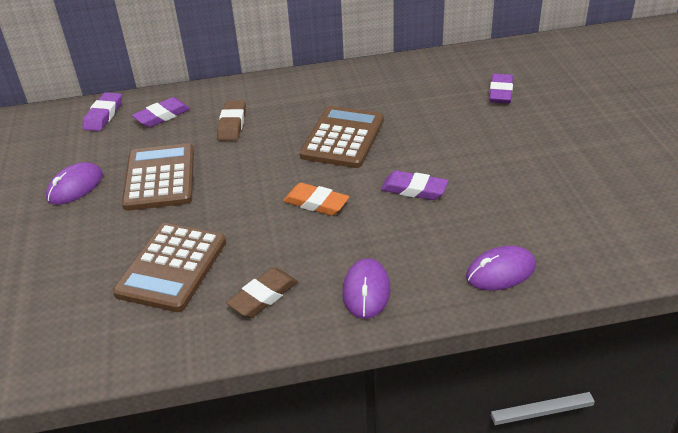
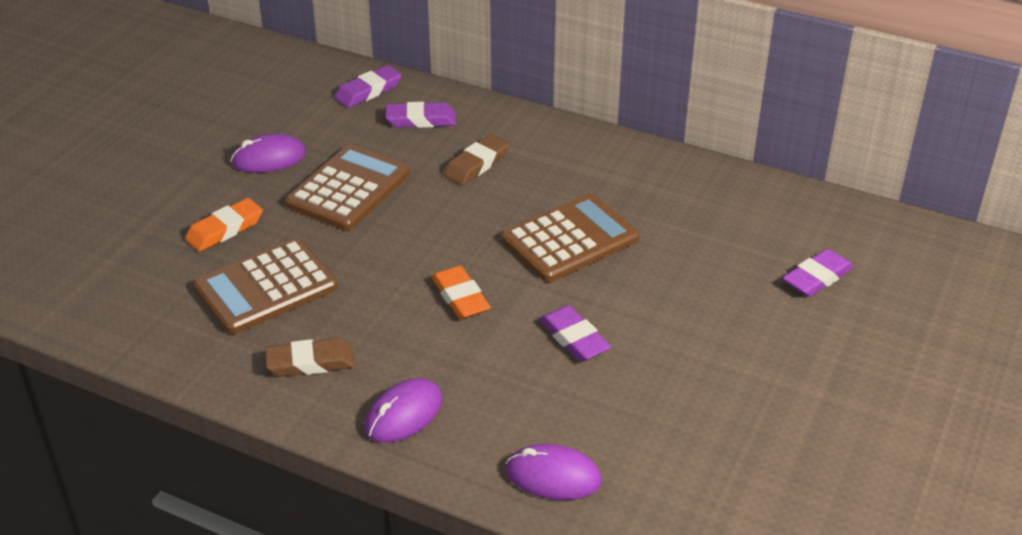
camera: 35 degrees right, 0 degrees up
(94, 247) = (225, 229): none -> orange eraser

